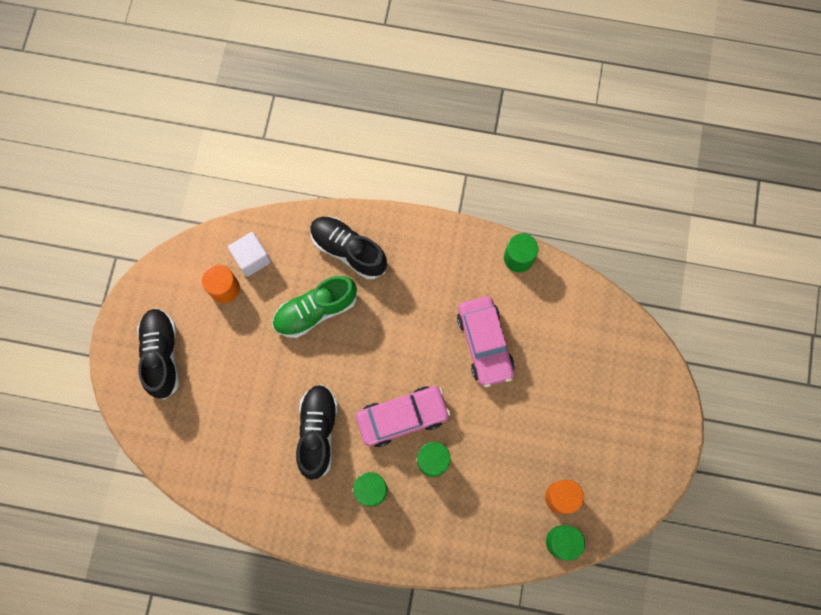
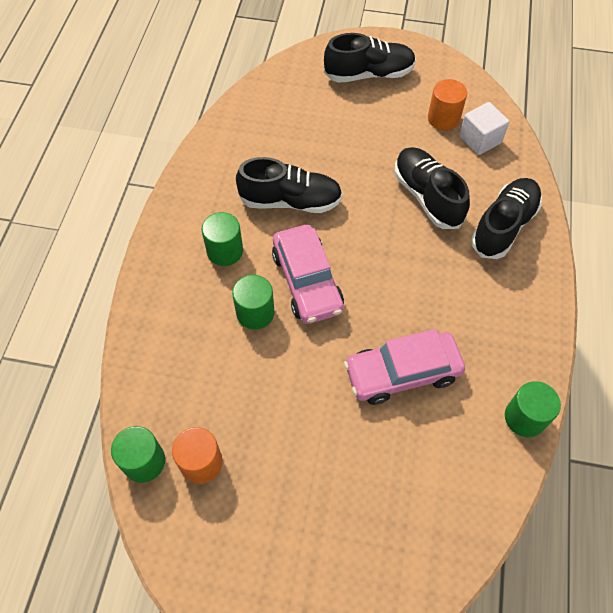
camera: 90 degrees right, 15 degrees down
(315, 311) = (427, 196): green shoe -> black shoe

